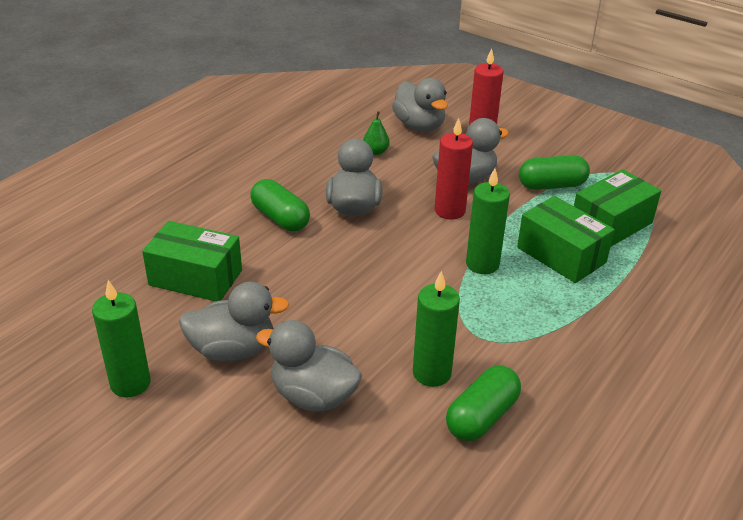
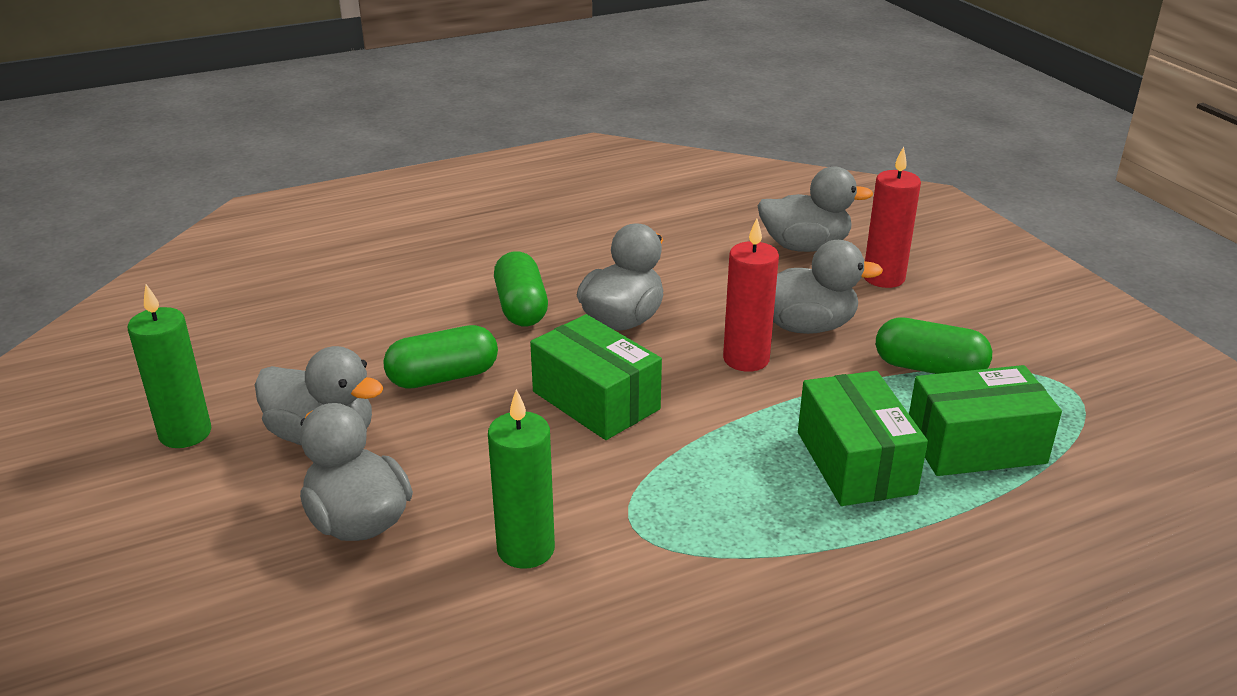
camera: 30 degrees right, 5 degrees down
(195, 277) = (362, 344): green box -> green box (596, 400)
(375, 152) = (715, 263): green pear -> none
(419, 126) = (805, 246): grey duck -> grey duck turned 90 degrees counterclockwise
(482, 264) = (727, 438): green candle -> none
(482, 417) = (537, 629): green capsule -> green capsule (443, 377)

